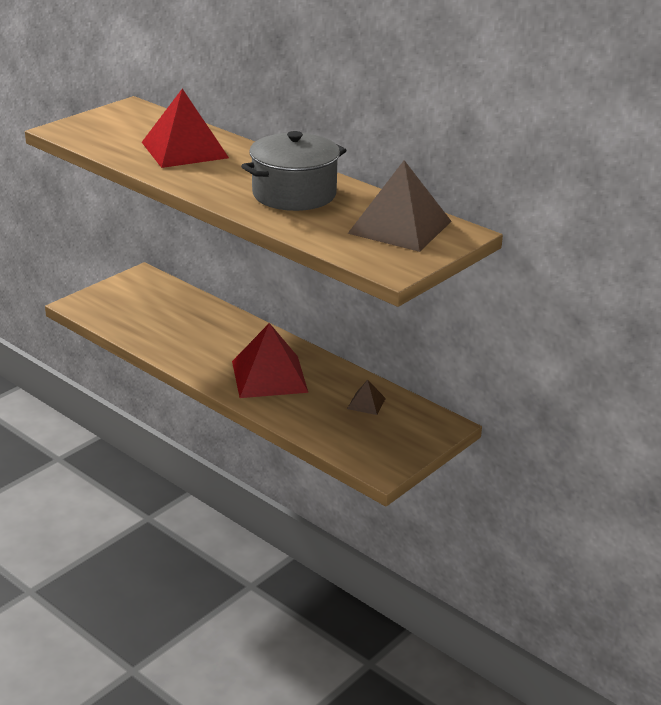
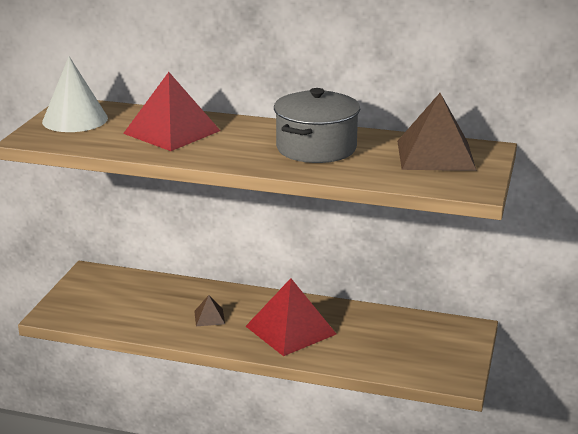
camera: 25 degrees left, 5 degrees down
(117, 120) = (75, 120): none -> white cone
(366, 403) = (393, 329): brown pyramid -> brown pyramid (209, 317)

